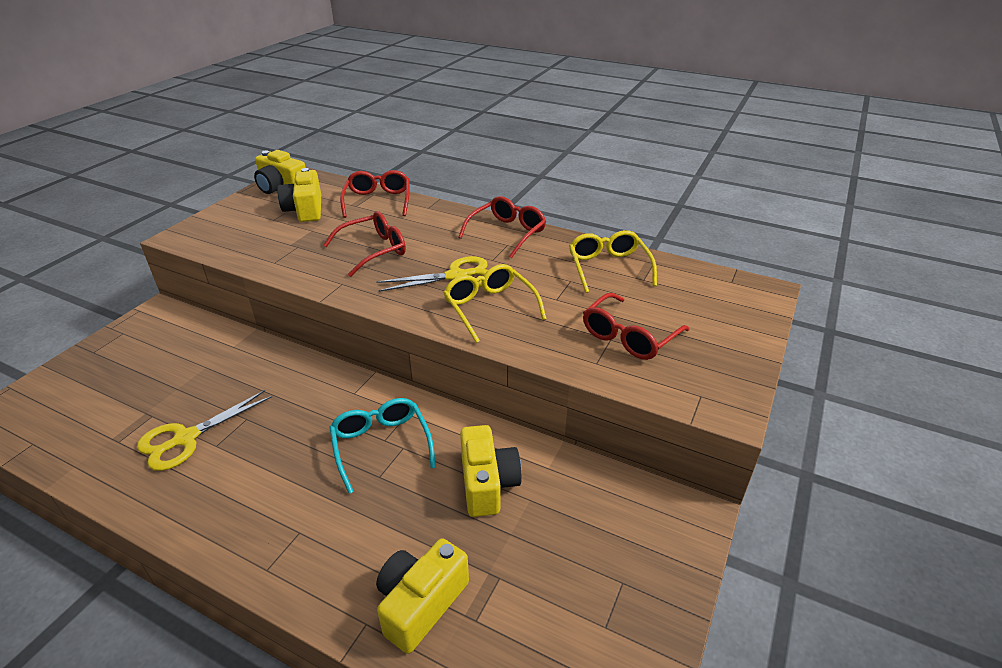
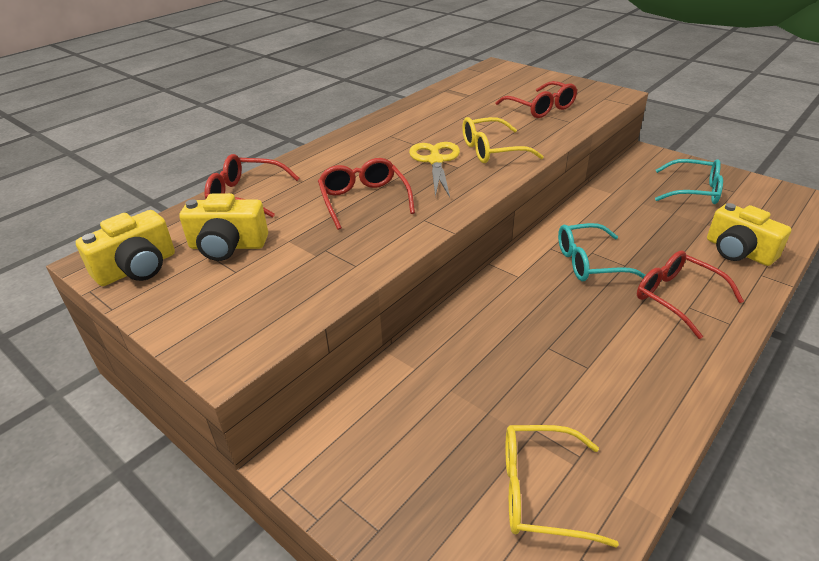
camera: 75 degrees left, 0 degrees up
(186, 438) = (577, 392): yellow scissors -> none
(487, 483) = (629, 217): yellow camera -> none
(507, 233) = (369, 133): red glasses -> red glasses (676, 297)
(586, 566) = (694, 191): none -> turquoise glasses
(608, 267) = (448, 103): yellow glasses -> yellow glasses (539, 492)

